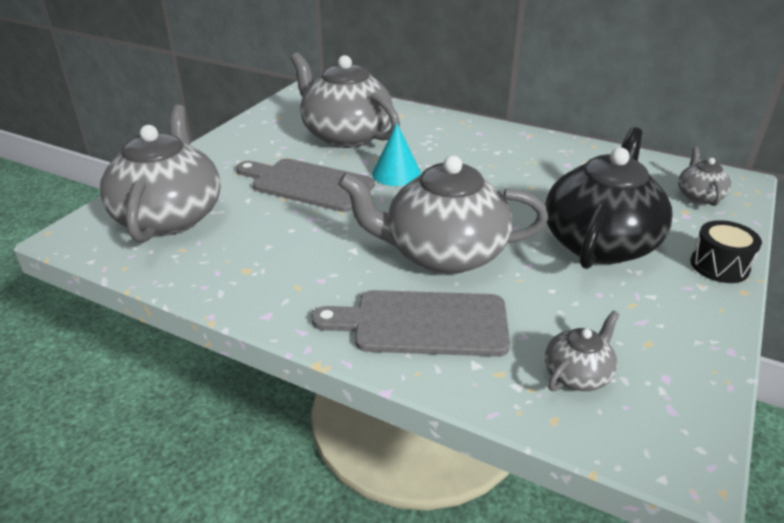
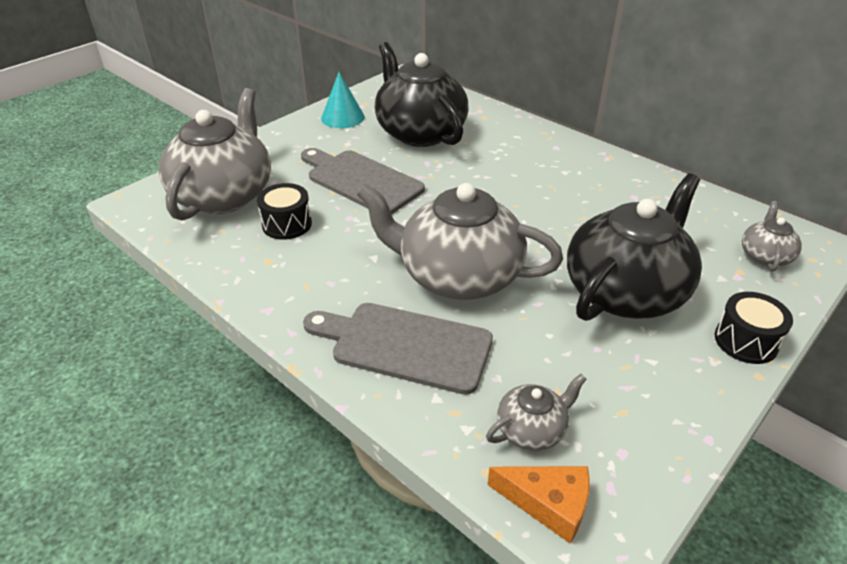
camera: 15 degrees right, 5 degrees up
(250, 234) = (287, 224): none -> black drum
(346, 135) = (420, 132): grey teapot -> black teapot
(396, 173) = (451, 181): turquoise cone -> turquoise cone (342, 117)
(625, 436) = (548, 504): none -> orange cheese

